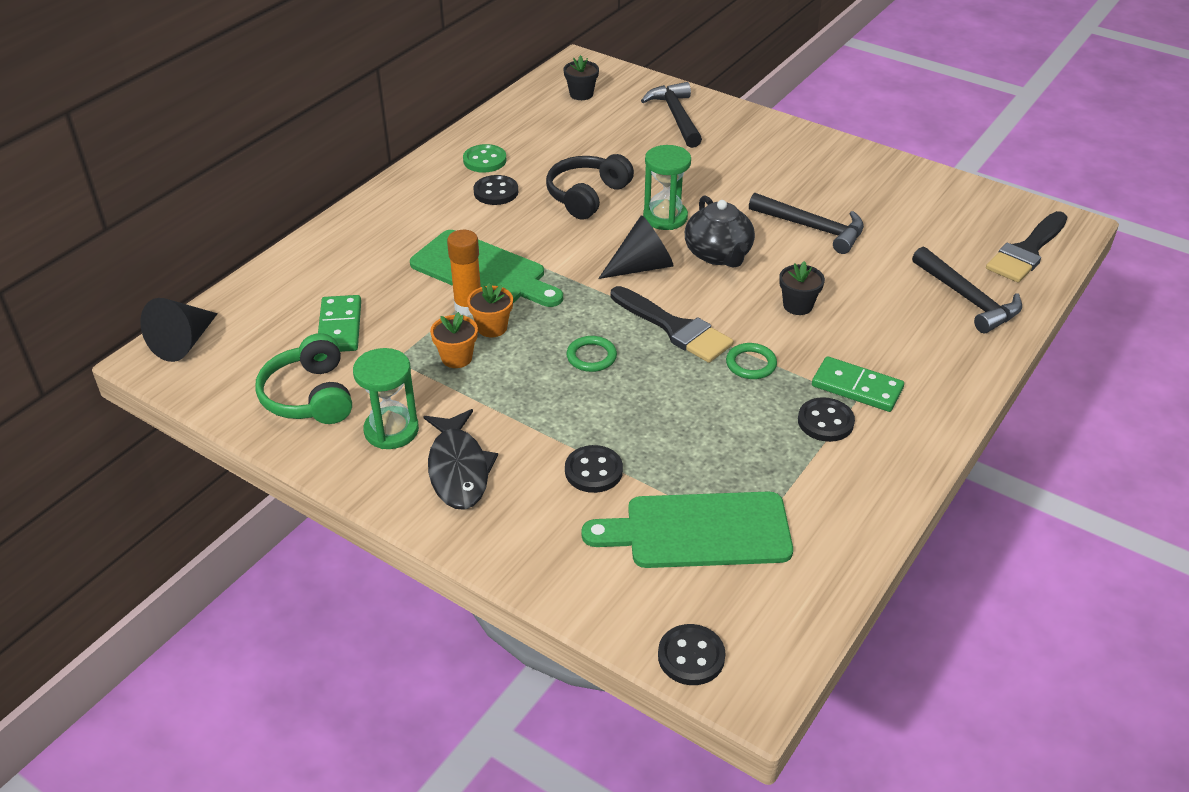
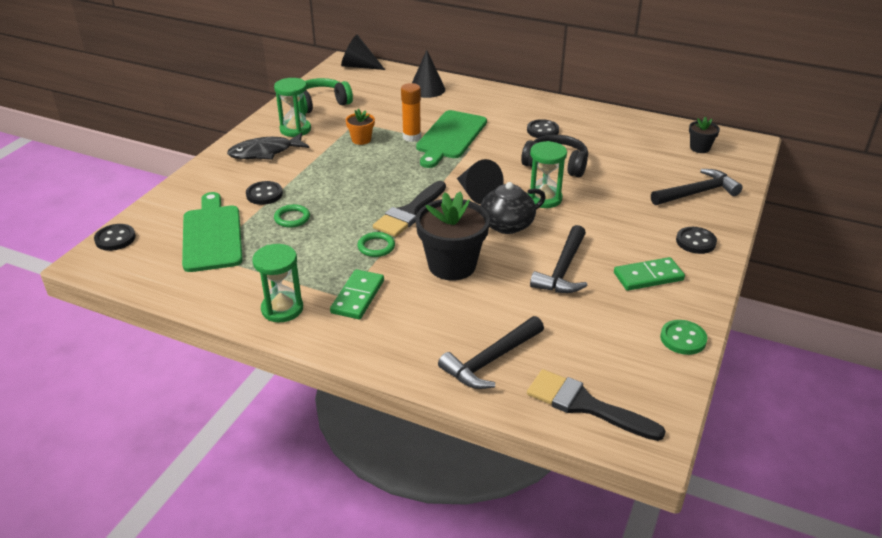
camera: 80 degrees right, 5 degrees down
(317, 276) = (427, 89): none -> black cone
(339, 327) = (381, 102): green domino -> green domino (648, 276)
(484, 160) = (580, 122): green button -> green button (683, 339)
(492, 327) = (393, 147): orange flower pot -> none
(591, 357) = (371, 183): green ring -> green ring (292, 218)
(798, 305) = (452, 265): black flower pot -> black flower pot, size x2.01
(825, 421) = (317, 282): black button -> black button (695, 242)
(880, 456) = (282, 309): none -> green hourglass

